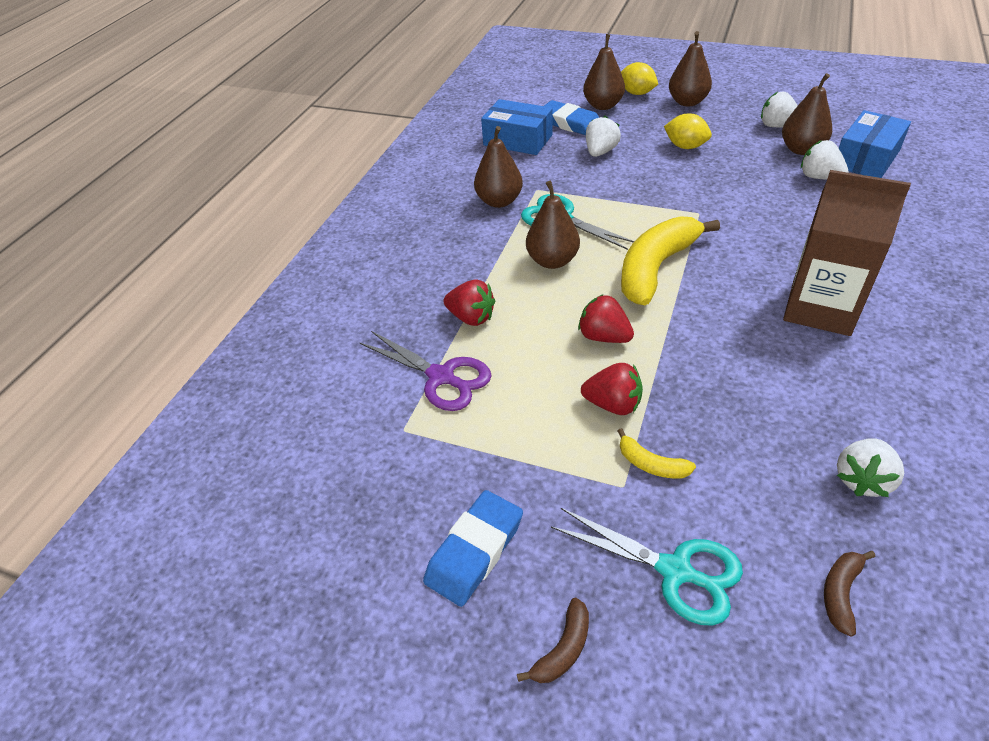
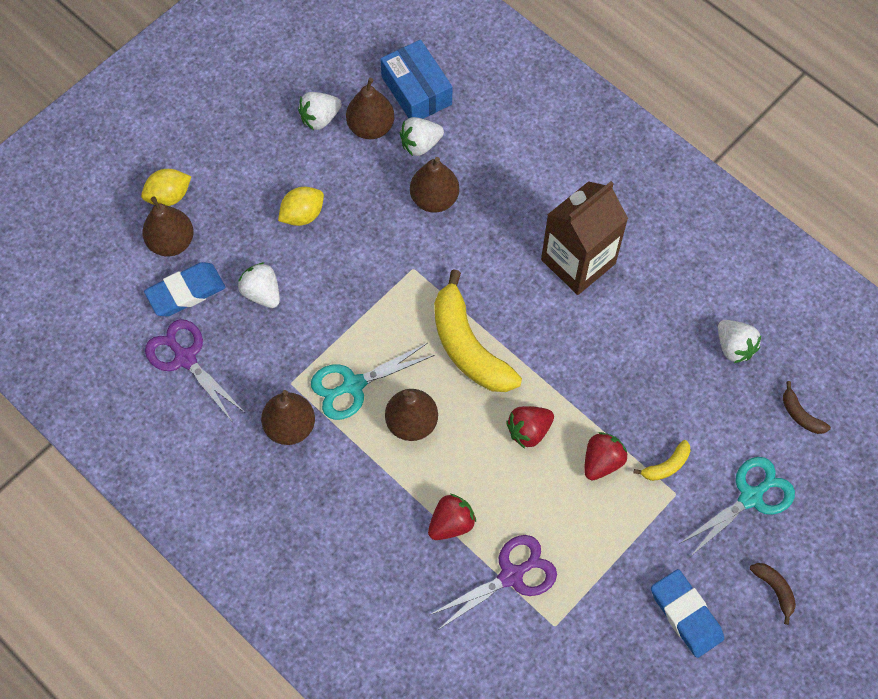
camera: 70 degrees left, 20 degrees up
(518, 140) = (185, 358): blue box -> purple scissors
(687, 102) = (221, 163): brown pear -> brown pear (434, 199)

